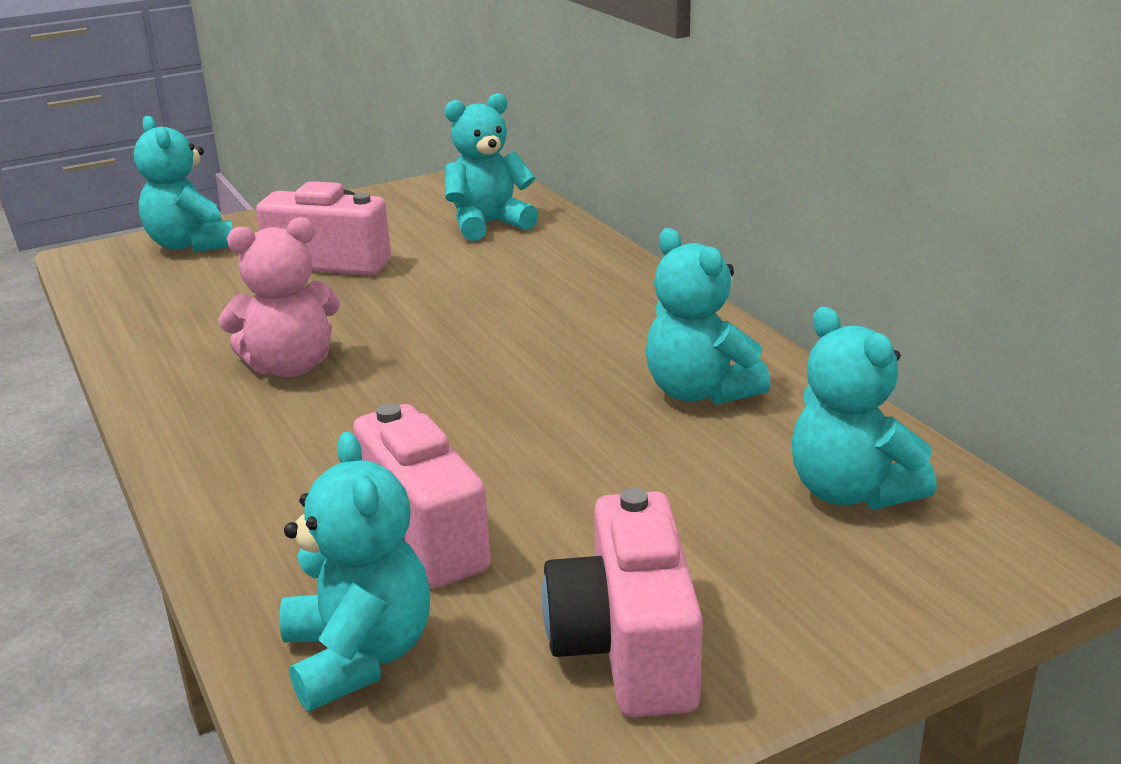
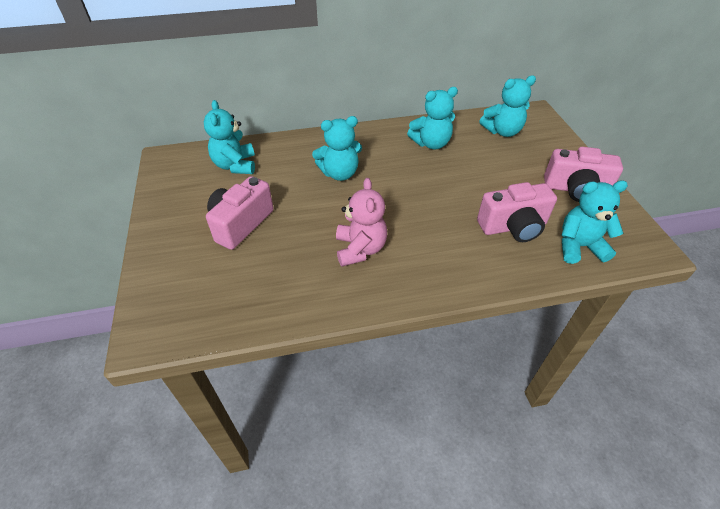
camera: 75 degrees left, 20 degrees up
(191, 245) = (167, 283): turquoise teddy bear -> turquoise teddy bear (339, 173)

